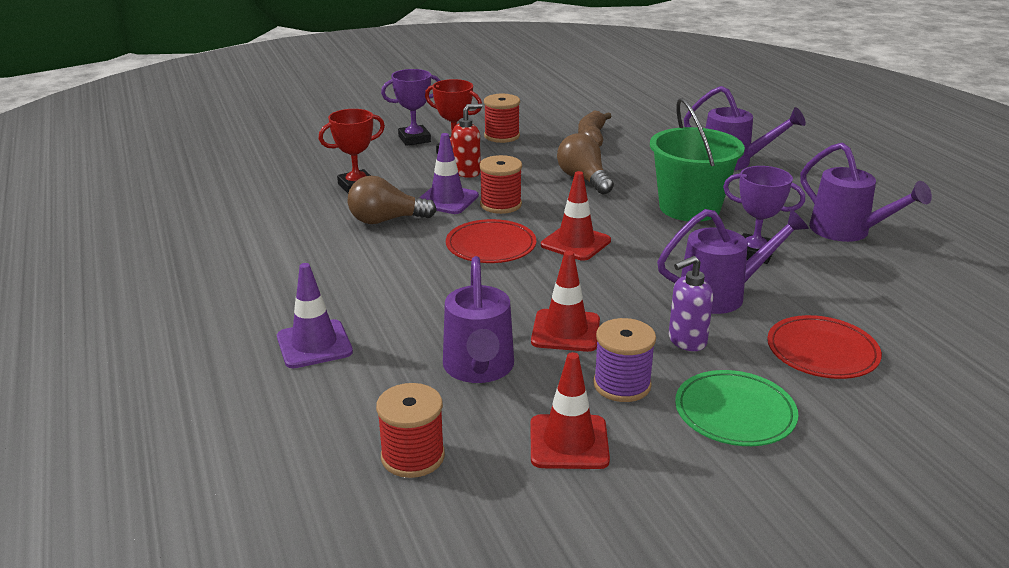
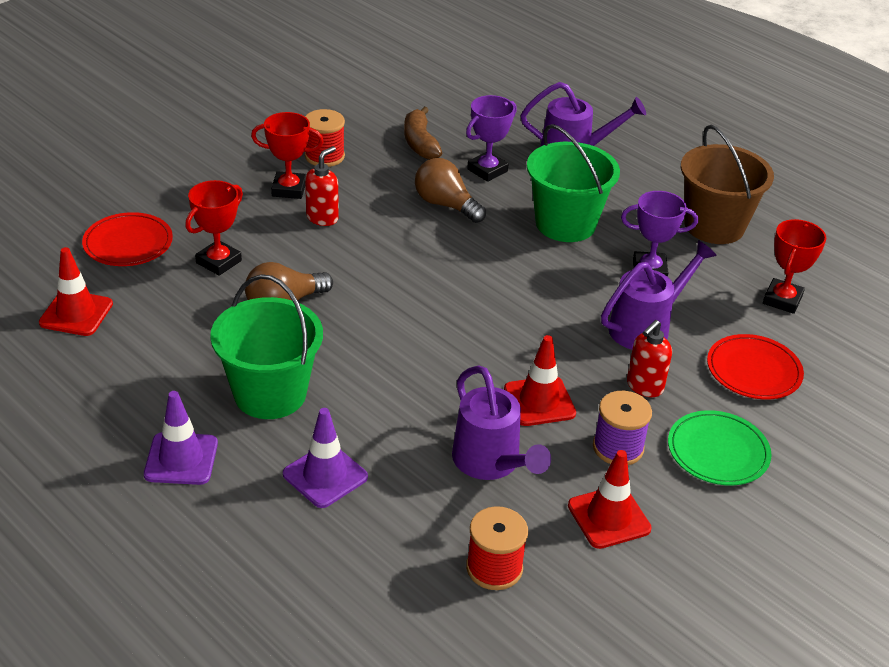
camera: 25 degrees left, 10 degrees up
(319, 277) = (270, 394): none -> green bucket
(414, 139) = (233, 178): purple trophy -> purple trophy (487, 170)
(447, 200) = (327, 262): purple traffic cone -> purple traffic cone (181, 459)
(491, 246) = (410, 314): red plate -> red plate (128, 243)
(500, 204) = (385, 257): red spool -> none
(575, 243) = (487, 293): red traffic cone -> red traffic cone (76, 313)
(686, 341) = (644, 387): purple soap dispenser -> red soap dispenser
(847, 232) = (714, 226): purple watering can -> brown bucket
(892, 300) = (782, 300): none -> red trophy

